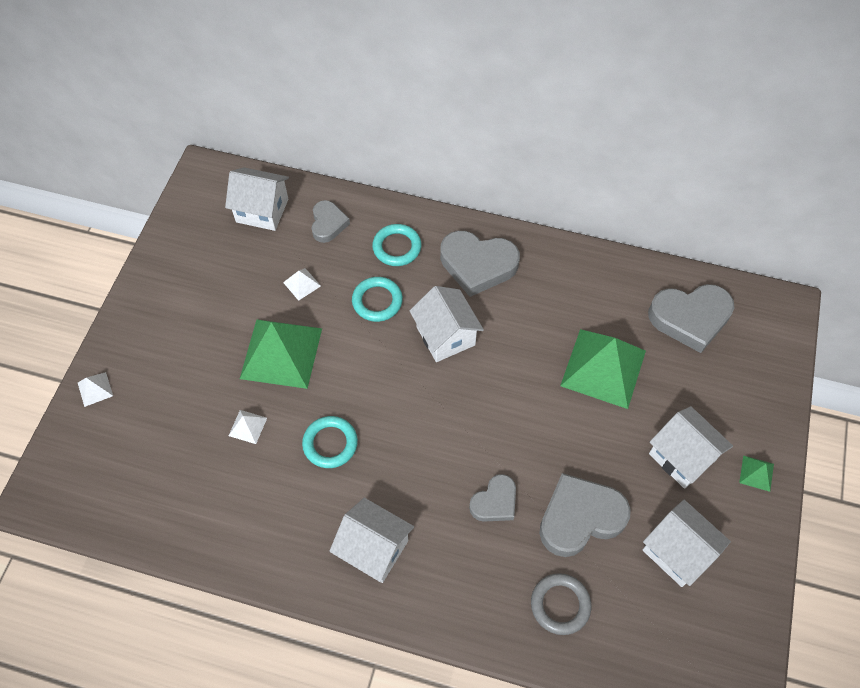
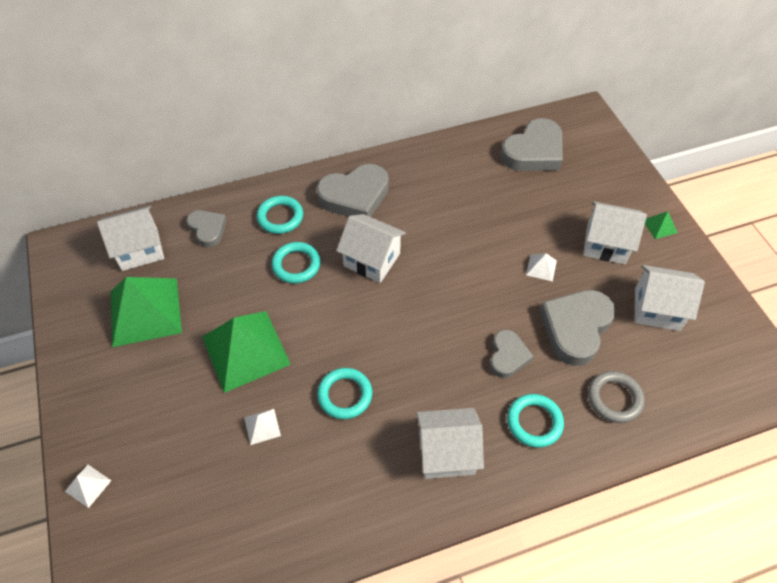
camera: 35 degrees left, 5 degrees down
(302, 284) = (221, 287): white pyramid -> white pyramid (541, 267)
(469, 575) = (534, 422): none -> turquoise ring
(603, 368) = (504, 216): green pyramid -> green pyramid (145, 311)

